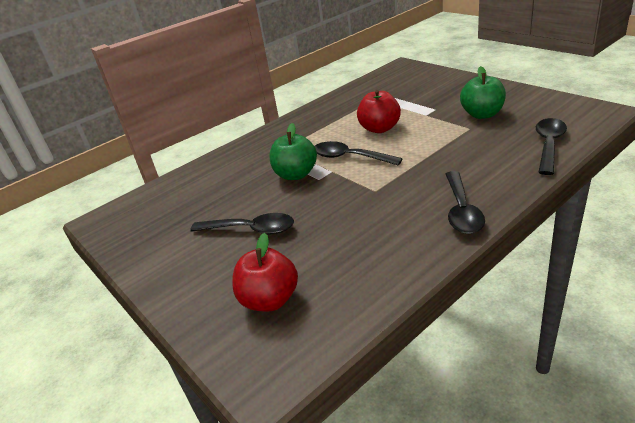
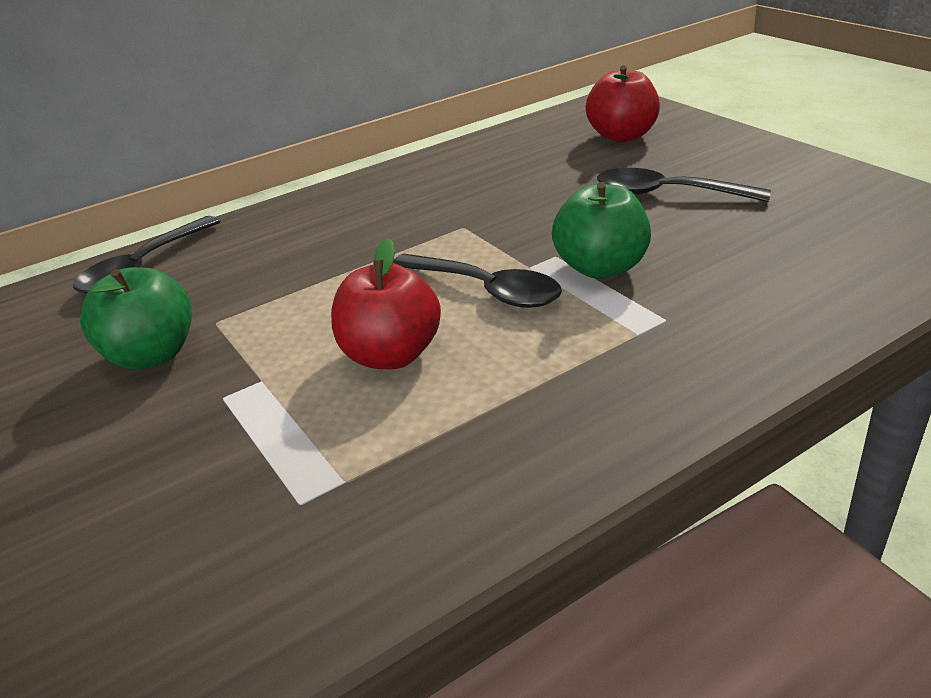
camera: 175 degrees left, 0 degrees up
(461, 210) = (362, 194): black spoon -> none

